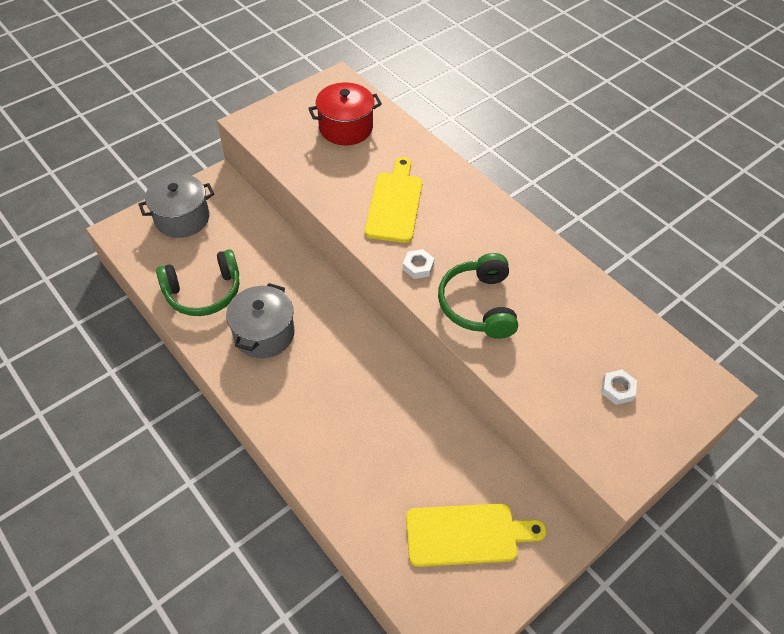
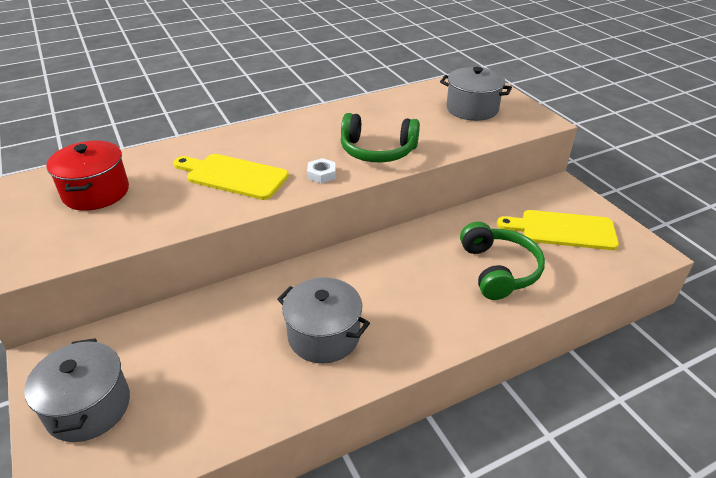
camera: 75 degrees left, 15 degrees down
(204, 292) = (237, 390): green headphones -> green headphones (499, 270)
(467, 534) = (563, 230): yellow cutting board -> yellow cutting board turned 90 degrees counterclockwise
(617, 389) = (472, 109): white nut -> grey pot

